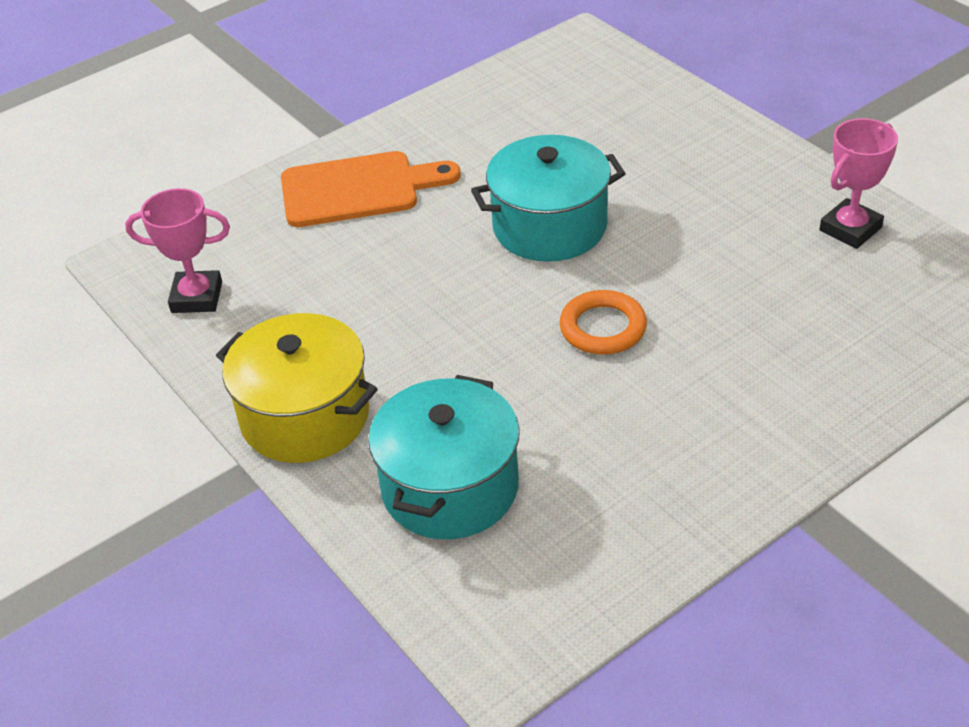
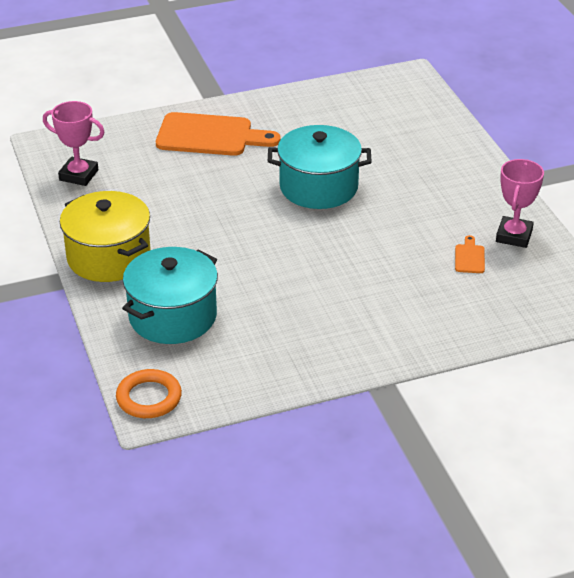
camera: 15 degrees right, 5 degrees down
(603, 328) = (316, 254): orange ring -> orange ring (149, 398)
(812, 276) = (469, 257): none -> orange cutting board
(850, 229) = (514, 236): pink trophy -> pink trophy turned 45 degrees counterclockwise

